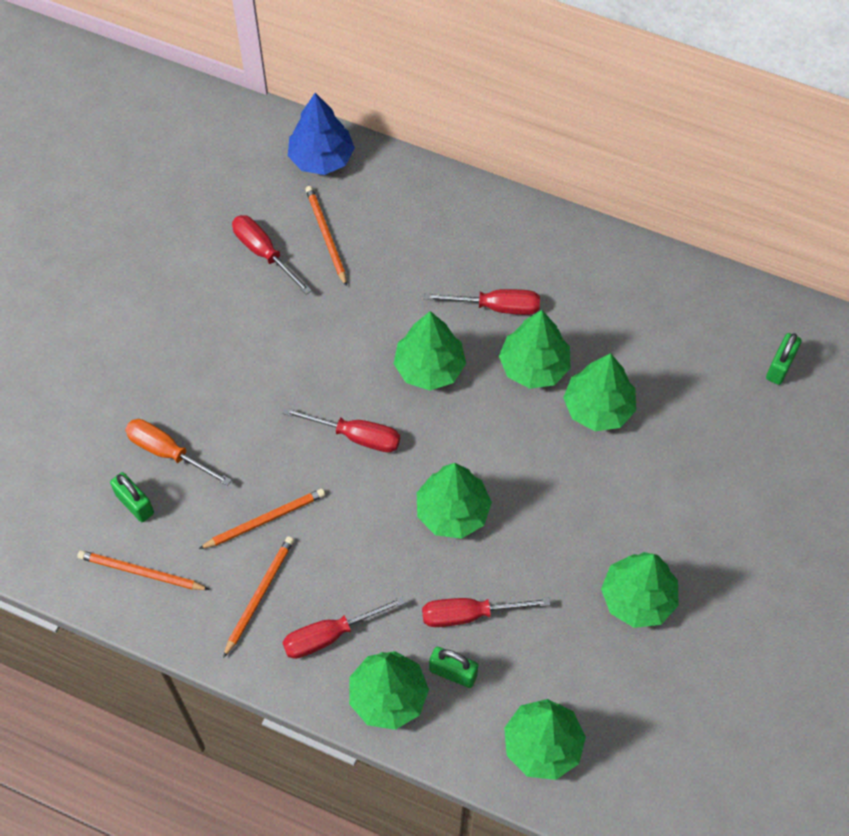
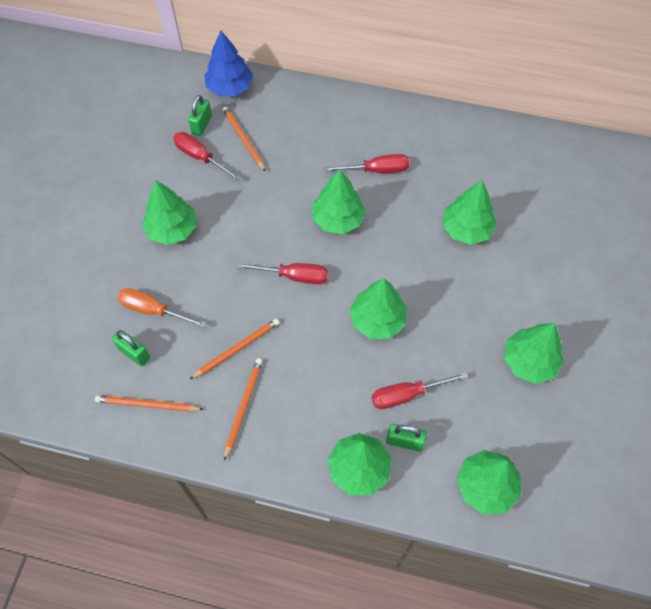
camera: 10 degrees left, 0 degrees up
(329, 635) = (303, 429): red screwdriver -> none
(534, 366) = (413, 207): green tree -> green tree (172, 229)
(780, 367) = (587, 181): green padlock -> green padlock (201, 124)

